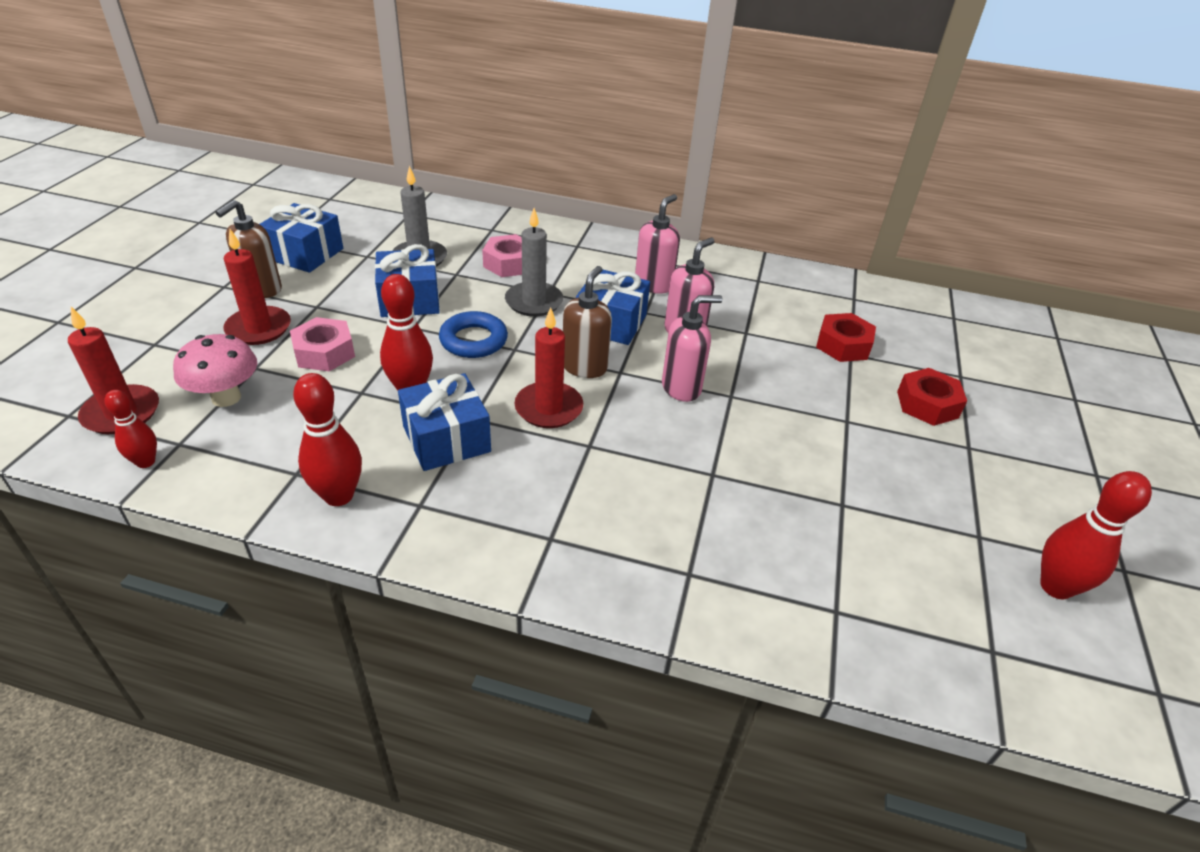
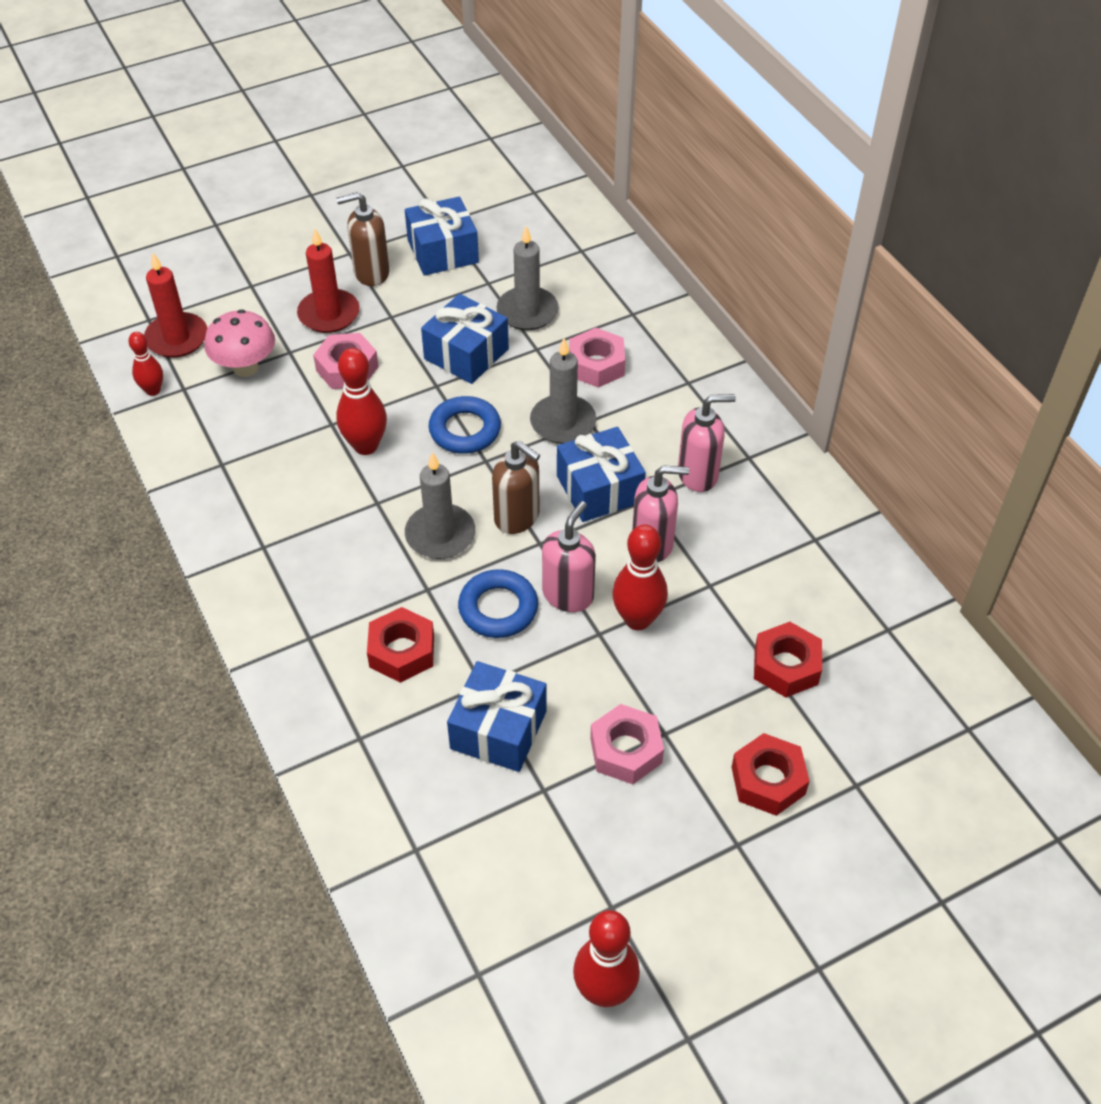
camera: 50 degrees right, 10 degrees up
(339, 495) = (226, 501): red bowling pin -> red bowling pin (637, 619)
(446, 439) = (339, 507): blue gift -> blue gift (498, 730)
(548, 408) = (440, 535): red candle -> grey candle
(584, 367) = (517, 517): brown soap dispenser -> brown soap dispenser turned 60 degrees clockwise
(631, 495) = (402, 651): none -> red nut
(653, 424) = (498, 608): none -> blue ring
(681, 388) = (568, 595): pink soap dispenser -> pink soap dispenser turned 90 degrees counterclockwise
(845, 445) = (626, 750): none -> pink nut

